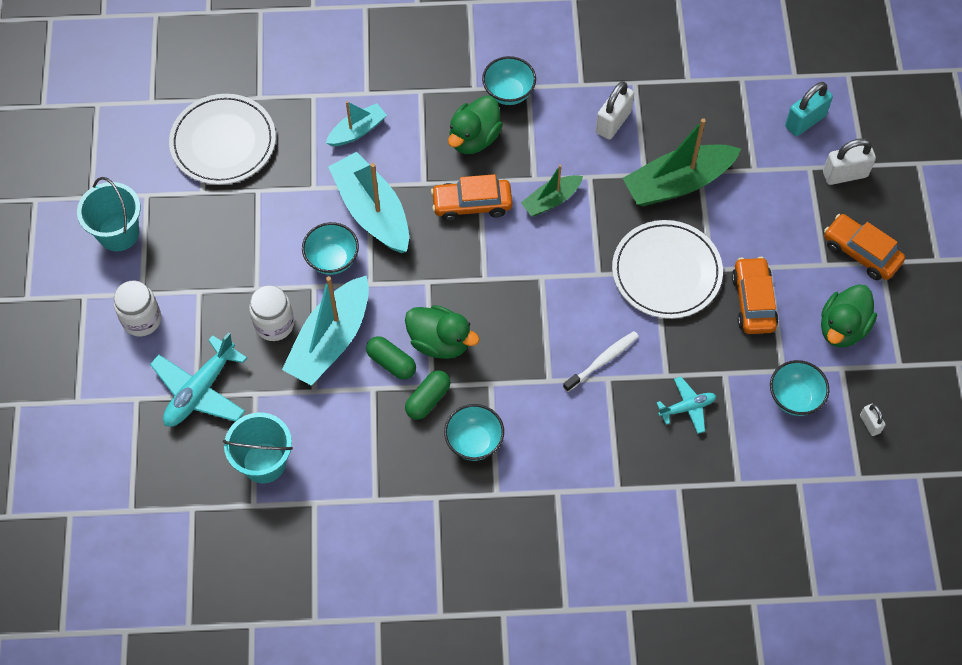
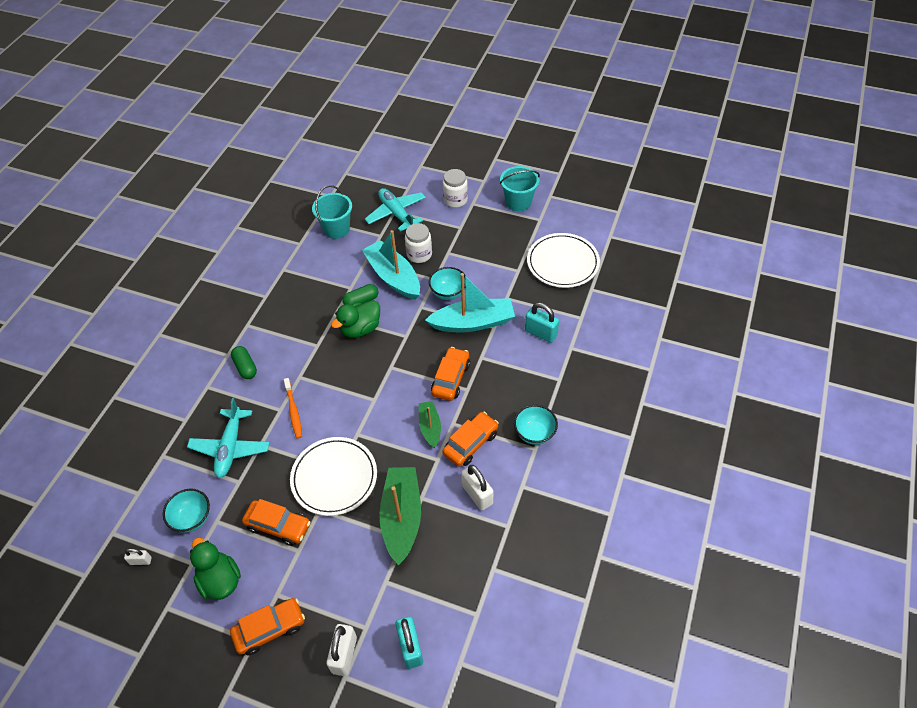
camera: 115 degrees right, 10 degrees down
(357, 131) = (541, 333): turquoise boat -> turquoise padlock
(428, 399) = (326, 311): green capsule -> green capsule (245, 367)
(474, 138) = (504, 398): green duck -> none
(474, 442) = (285, 324): turquoise bowl -> none
(552, 151) = (470, 443): none -> orange car
(602, 361) = (293, 411): white toothbrush -> orange toothbrush
(687, 407) = (230, 447): turquoise plane -> turquoise plane, size x1.75

